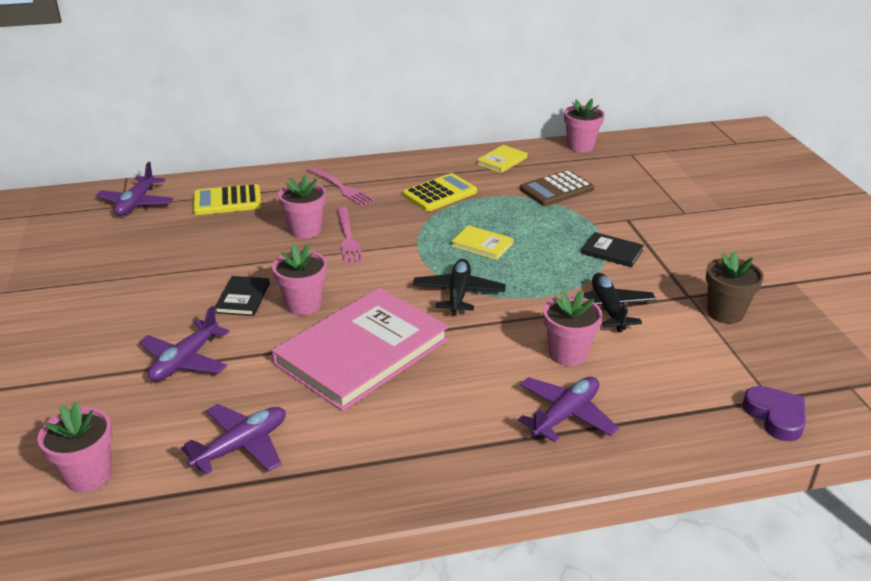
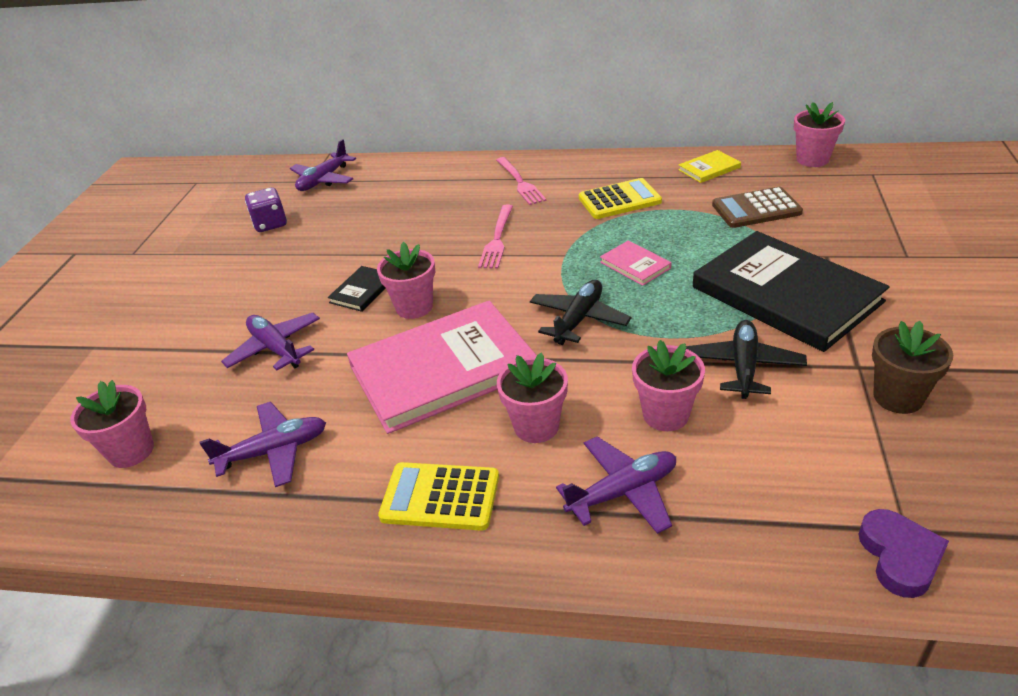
camera: 25 degrees right, 5 degrees up
(103, 250) = (270, 224): none -> purple dice
(185, 361) = (275, 348): purple plane -> purple plane turned 90 degrees clockwise
(227, 201) = (404, 186): yellow calculator -> yellow calculator (440, 497)
(305, 230) = (460, 226): pink flower pot -> pink flower pot (536, 426)
(482, 244) = (635, 265): yellow book -> pink book
(612, 252) = (785, 294): black book -> black book, size x2.39

